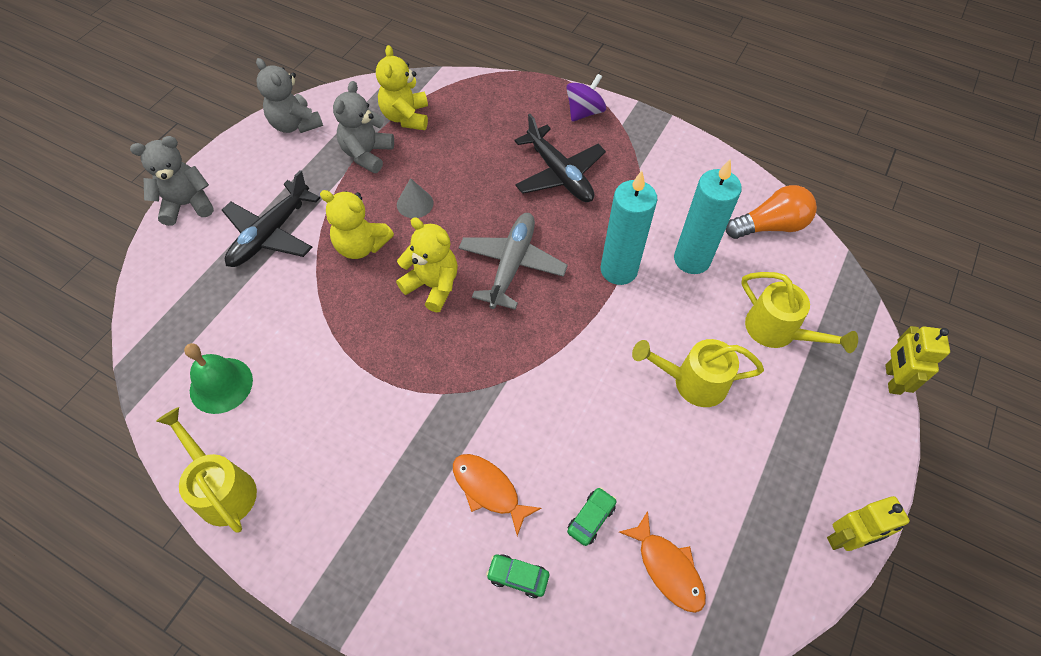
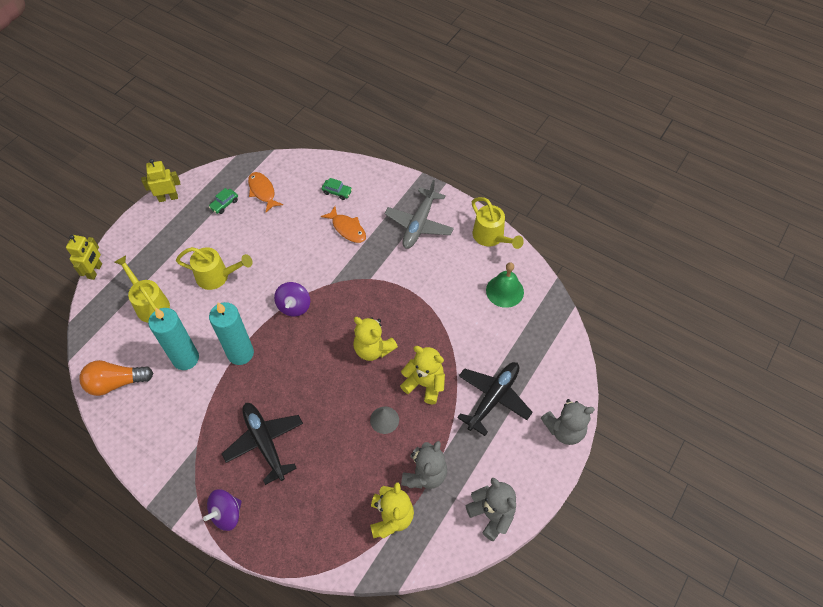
camera: 175 degrees left, 0 degrees up
(512, 265) = (315, 362): grey plane -> grey plane (419, 224)
(557, 340) = (294, 306): none -> purple spinning top
(591, 518) = (295, 213): green car -> green car (224, 204)

